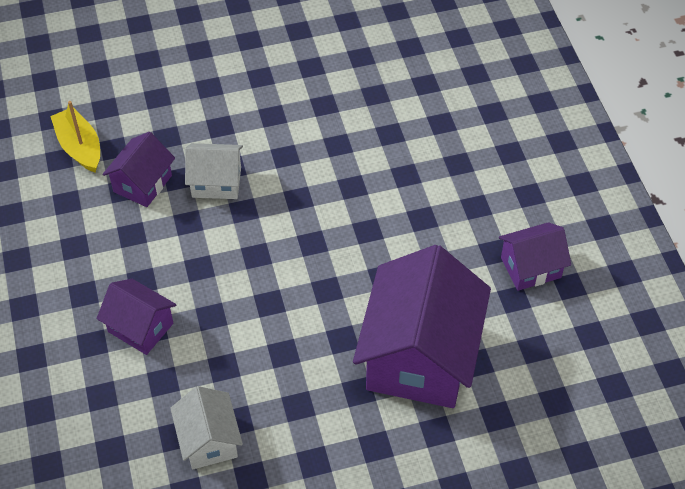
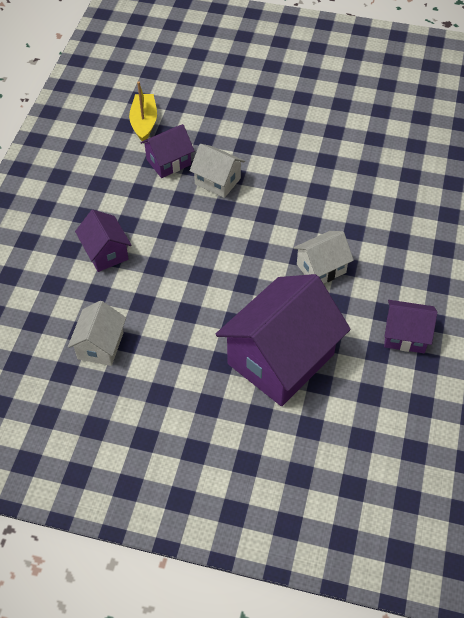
camera: 30 degrees right, 0 degrees up
(398, 233) = (321, 268): none -> white house

